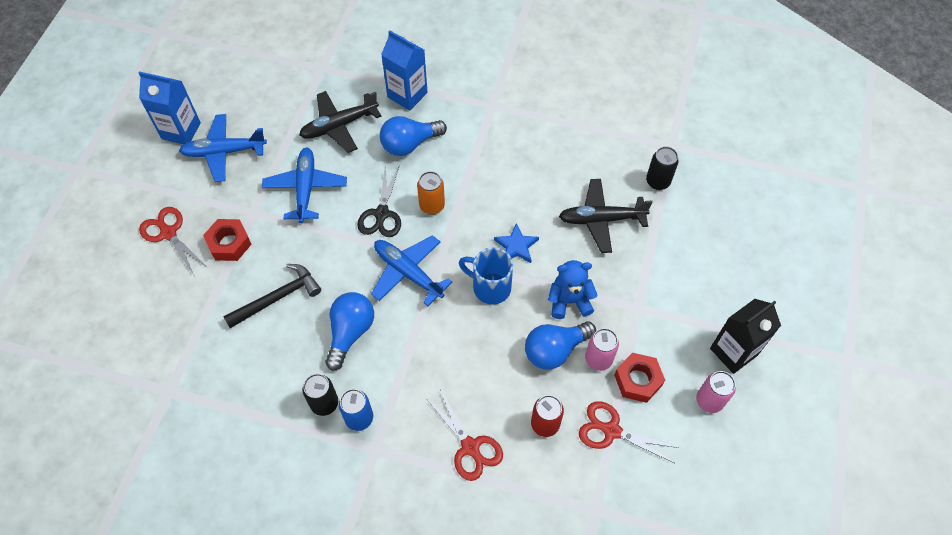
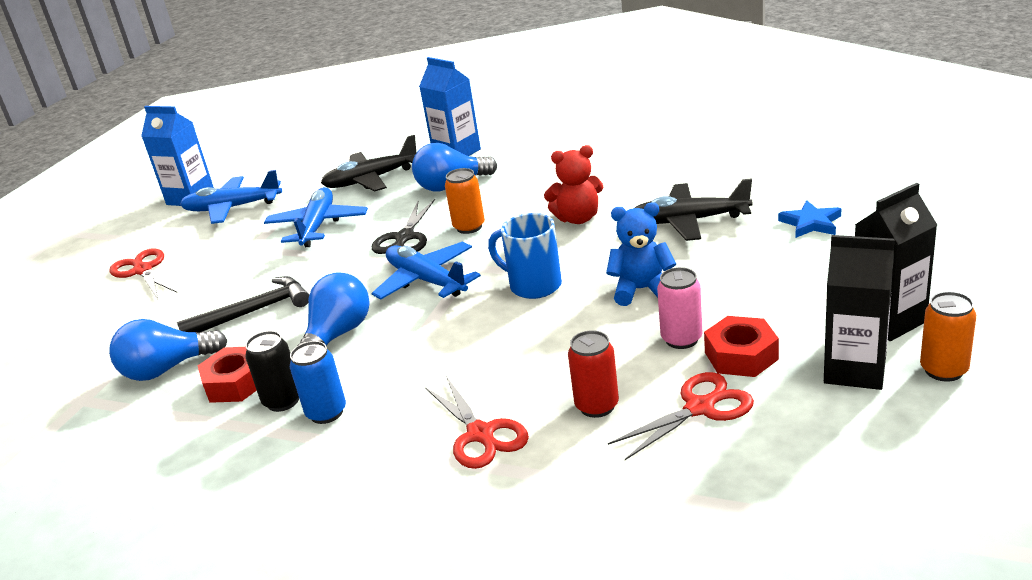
camera: 10 degrees right, 30 degrees down
(229, 243) = (211, 273): red nut -> red nut (236, 383)
(516, 205) = (578, 218): none -> red teddy bear
(516, 246) = (573, 250): blue star -> blue star (811, 223)
(555, 350) = (618, 334): blue light bulb -> blue light bulb (167, 369)
(611, 430) = (700, 408): red scissors -> red scissors turned 120 degrees clockwise
(658, 181) = (766, 187): black can -> none
(709, 401) = (855, 370): pink can -> black carton
(763, 405) = (943, 370): none -> orange can

